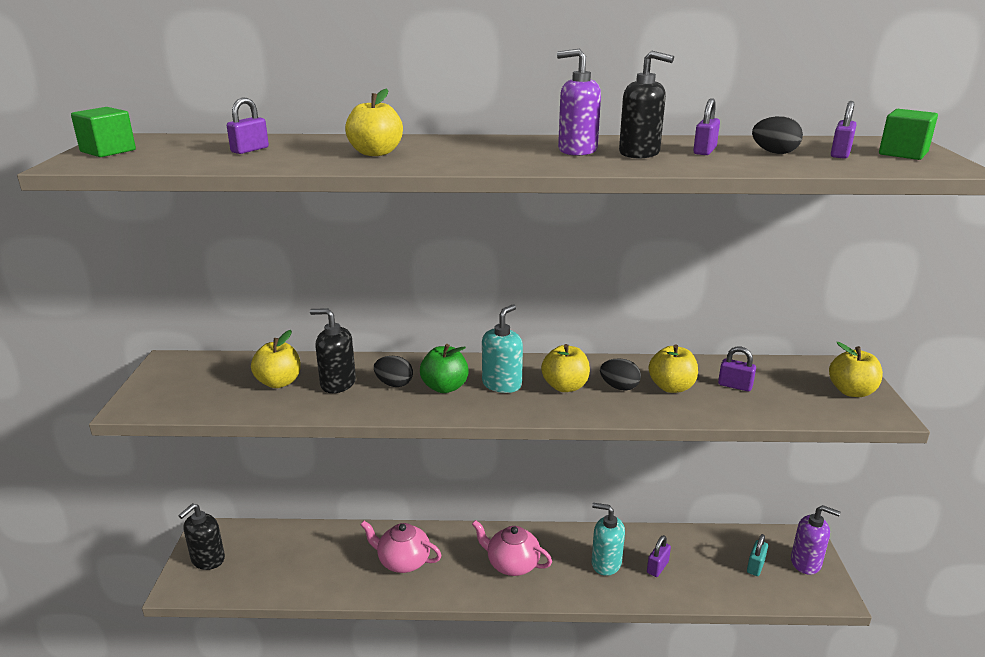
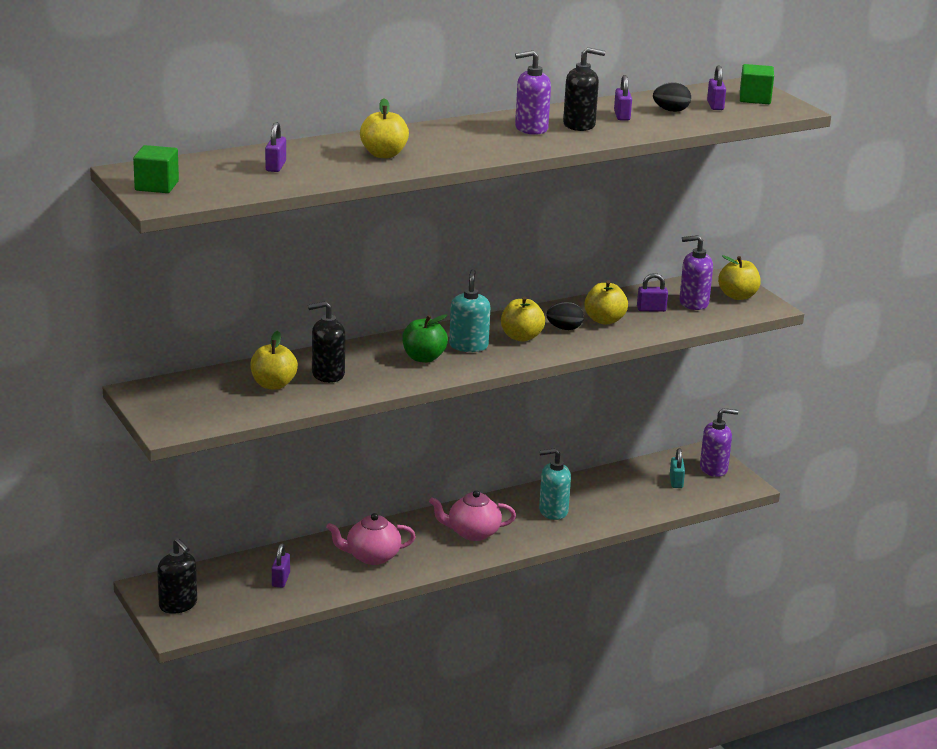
camera: 30 degrees left, 0 degrees up
(207, 559) = (178, 605): black soap dispenser -> black soap dispenser turned 45 degrees counterclockwise
(394, 384) = (377, 364): black egg -> none
(657, 567) = (598, 503): purple padlock -> purple padlock (281, 580)
(790, 389) = (693, 303): none -> purple soap dispenser

